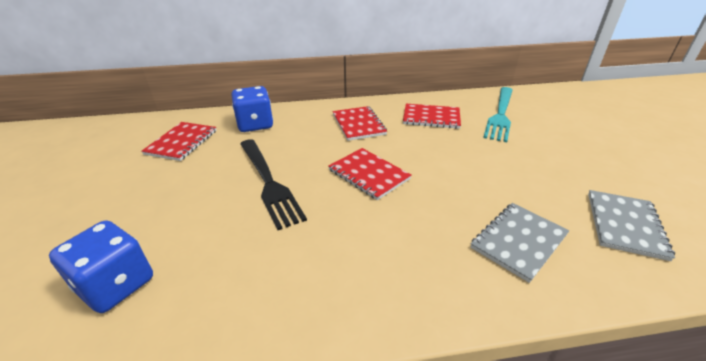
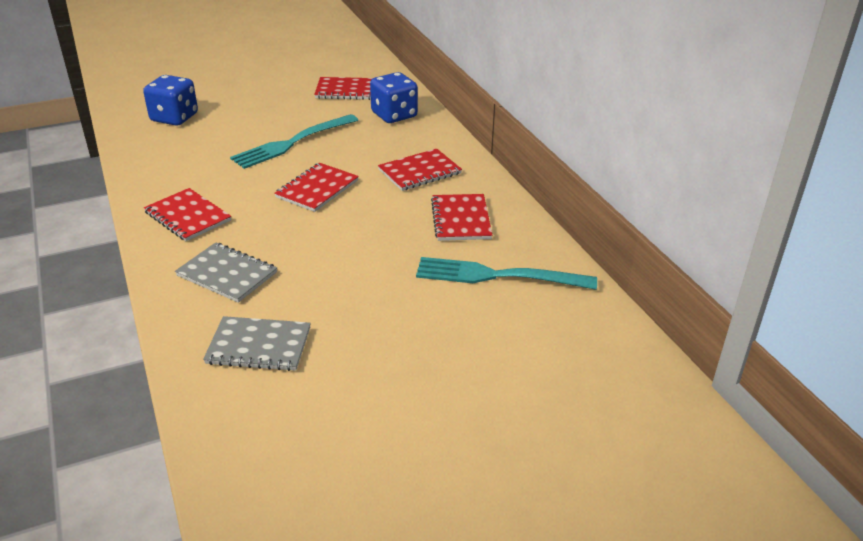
camera: 75 degrees right, 0 degrees up
(269, 183) = (292, 143): black fork -> turquoise fork
(401, 272) = (188, 216): none -> red notebook

